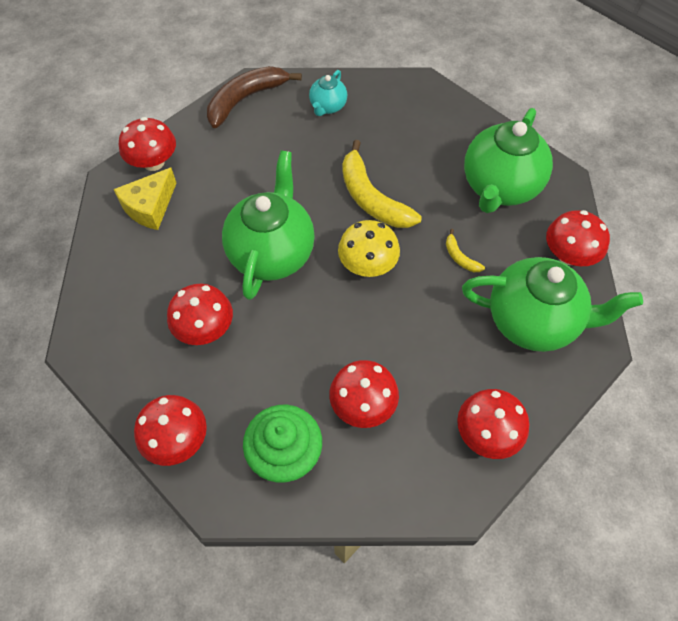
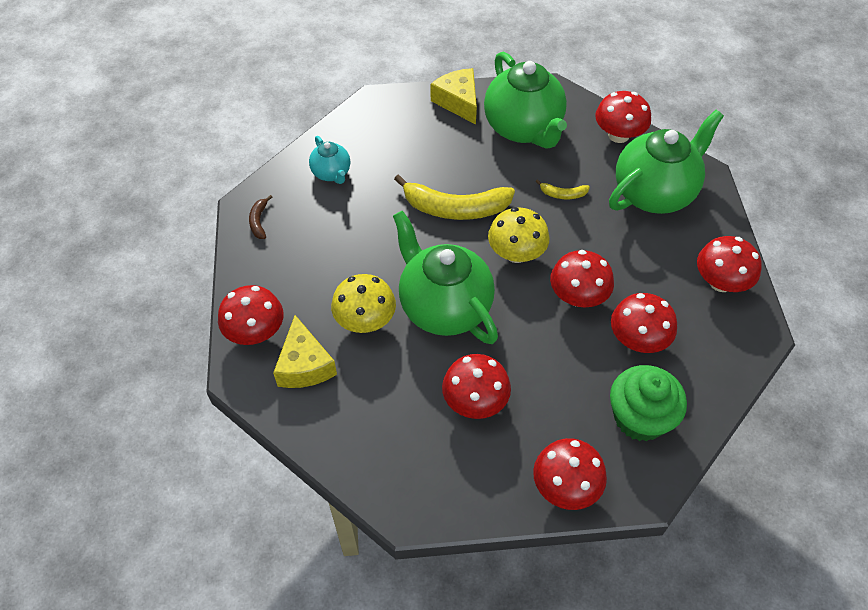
camera: 50 degrees left, 5 degrees down
(217, 214) = (365, 320): none -> yellow mushroom
(246, 99) = (259, 221): brown banana -> brown banana, size x0.45
(366, 334) = (578, 296): none -> red mushroom
(479, 130) = (458, 102): none -> yellow cheese

